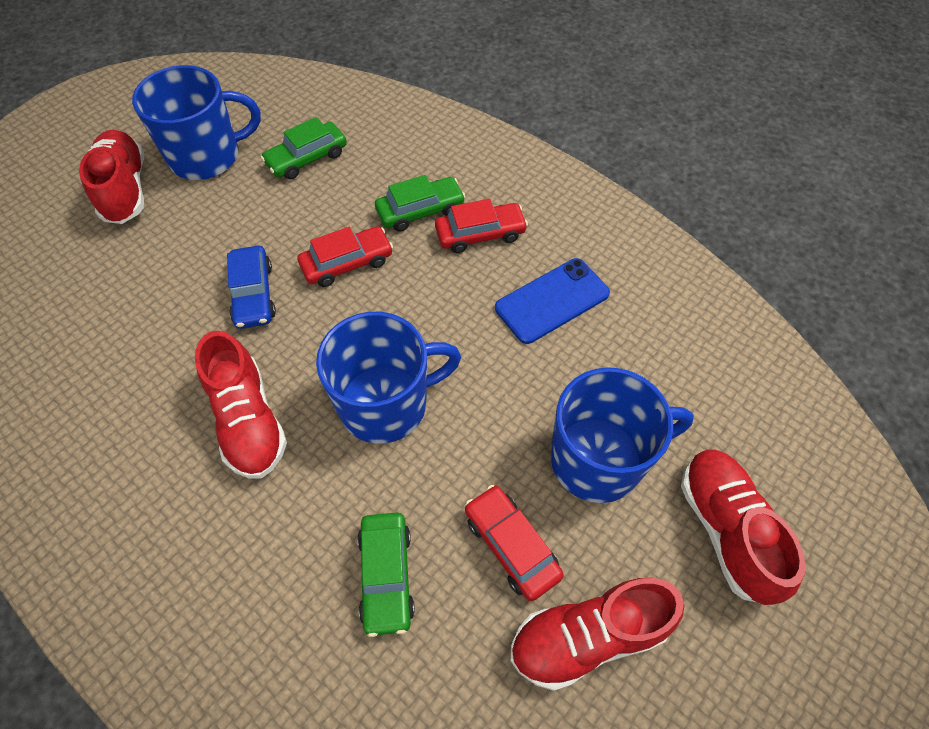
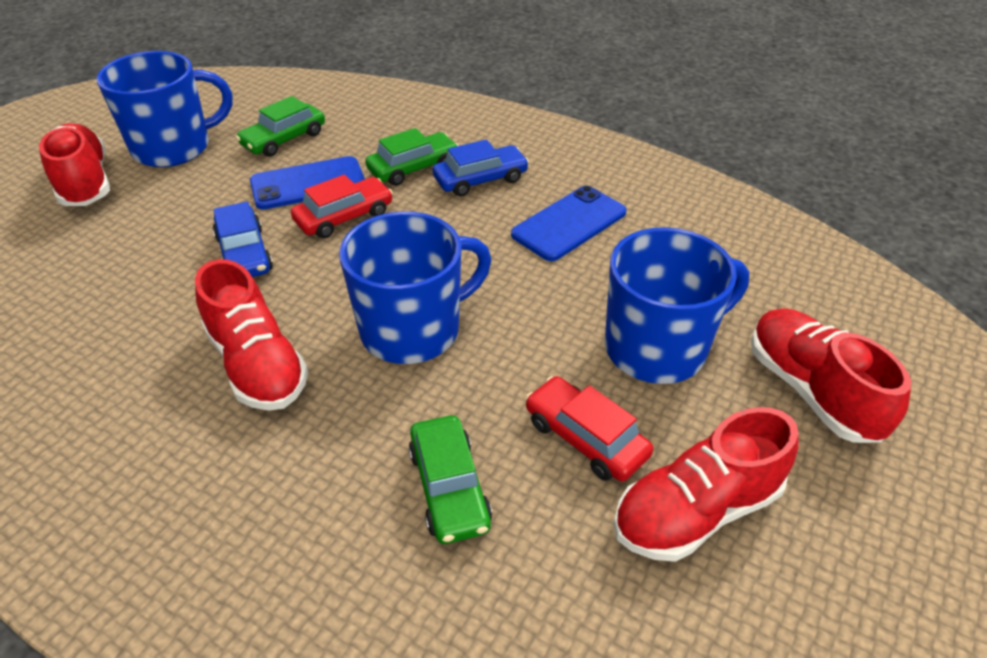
camera: 10 degrees left, 15 degrees down
(321, 218) = (308, 184): none -> blue phone
(480, 234) = (480, 179): red car -> blue car

